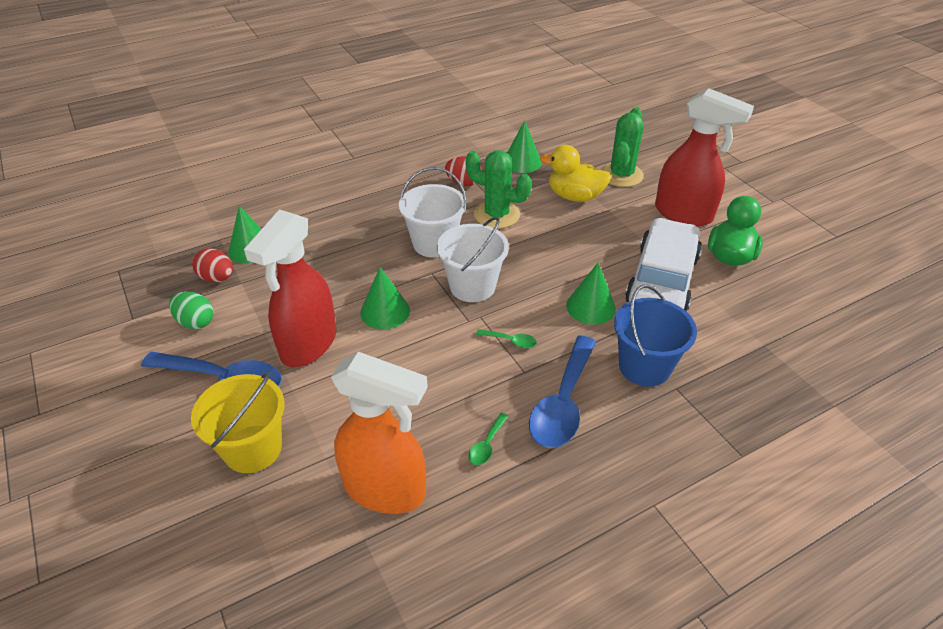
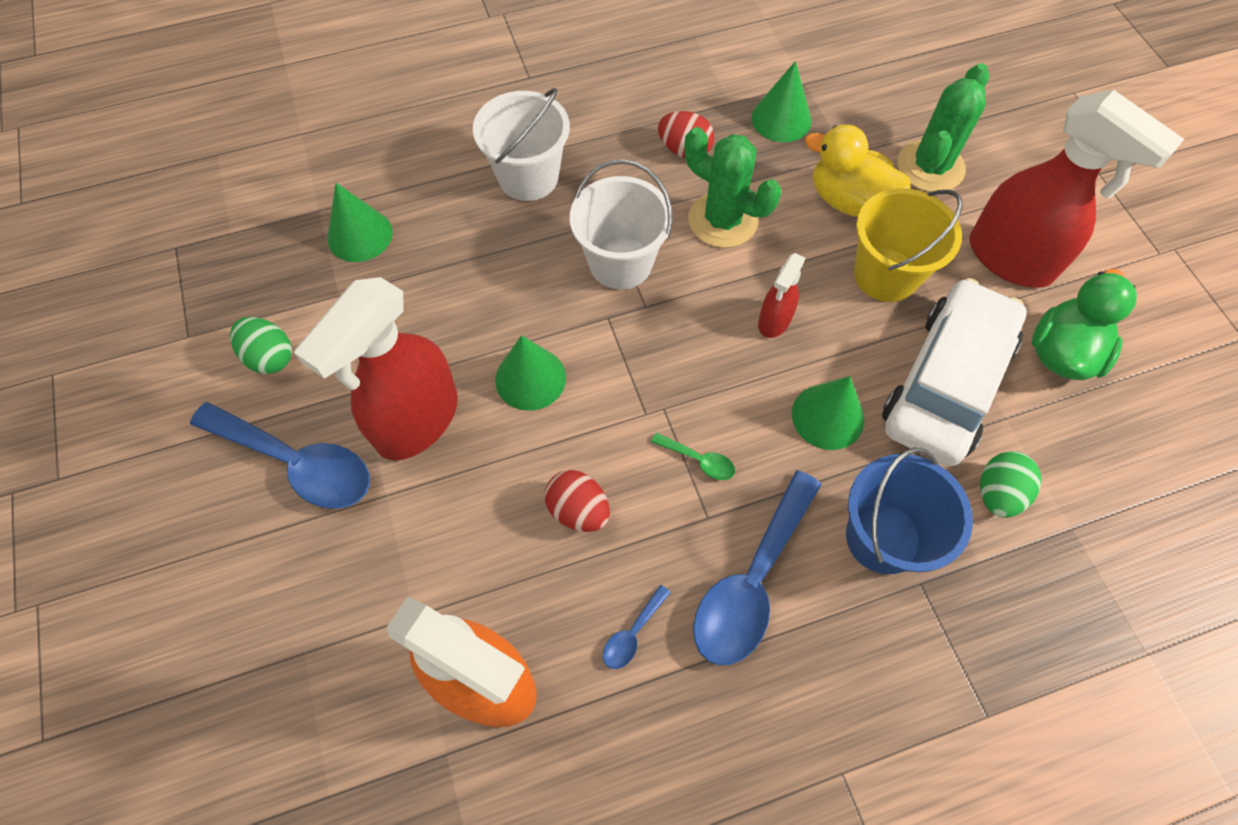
camera: 10 degrees right, 20 degrees up
(217, 278) = (307, 282): red egg -> red egg (578, 510)
(253, 449) = (322, 584): yellow bucket -> yellow bucket (885, 275)
(472, 286) = (662, 352): white bucket -> white bucket (528, 177)
(487, 445) = (632, 633): green spoon -> blue spoon
(543, 262) = (774, 321): none -> red spray bottle
(712, 333) = (997, 493): none -> green egg

